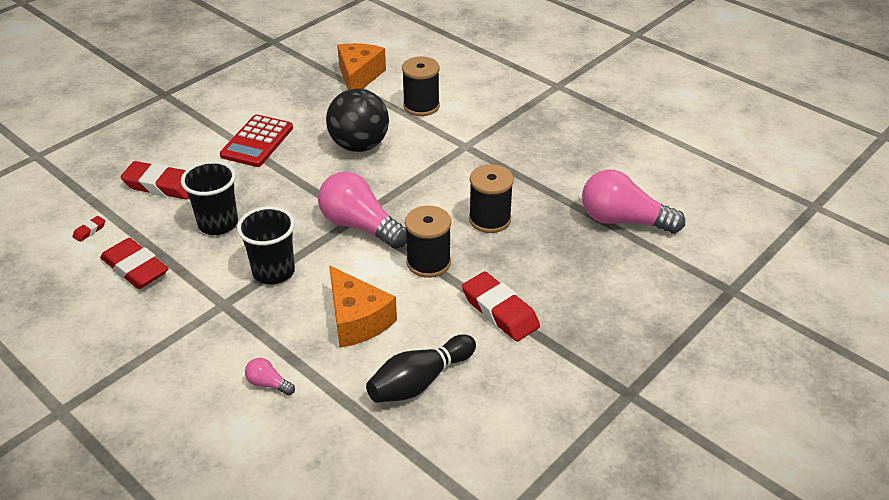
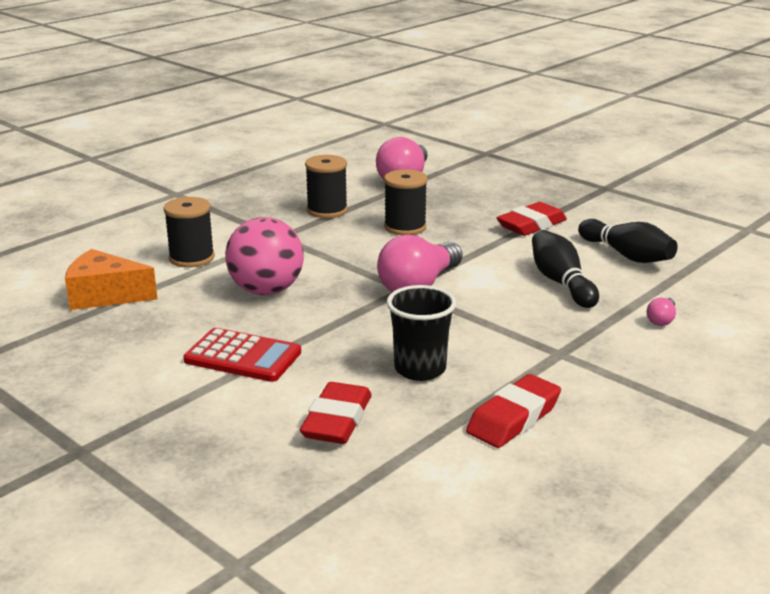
camera: 90 degrees left, 15 degrees down
(89, 231) = (442, 468): red eraser -> none
(273, 272) = (501, 328): black cup -> none
(357, 320) = (561, 282): orange cheese -> black bowling pin
(359, 145) = (266, 290): black ball -> pink ball
(428, 262) = (472, 253): black spool -> black spool (327, 210)

